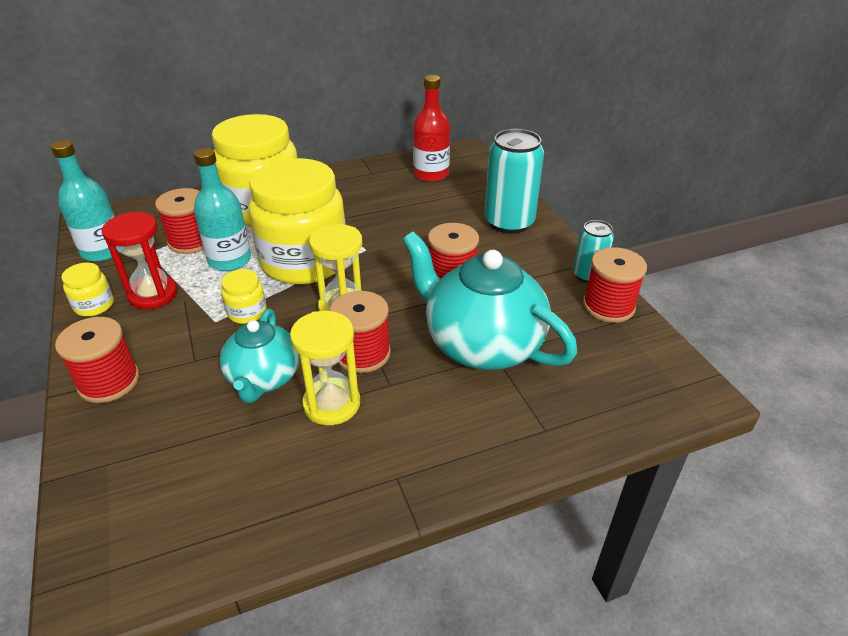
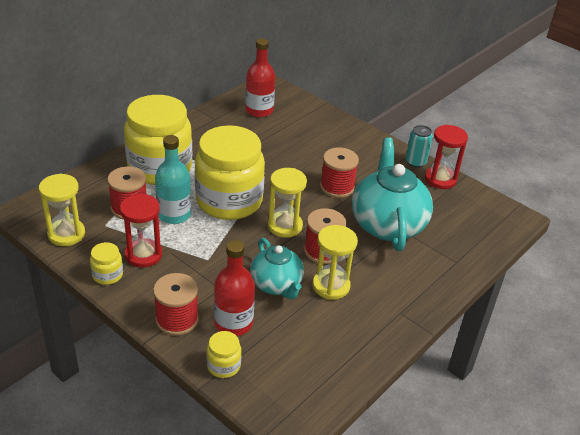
camera: 30 degrees left, 0 degrees up
(103, 251) = (66, 234): turquoise bottle -> yellow hourglass
(165, 410) = (233, 323): none -> red bottle
(247, 313) = (224, 247): yellow jar -> yellow jar (223, 366)
(481, 344) = (387, 224): turquoise teapot -> turquoise teapot turned 75 degrees clockwise
(509, 222) = (342, 136): turquoise can -> none
(608, 306) = (440, 179): red spool -> red hourglass

